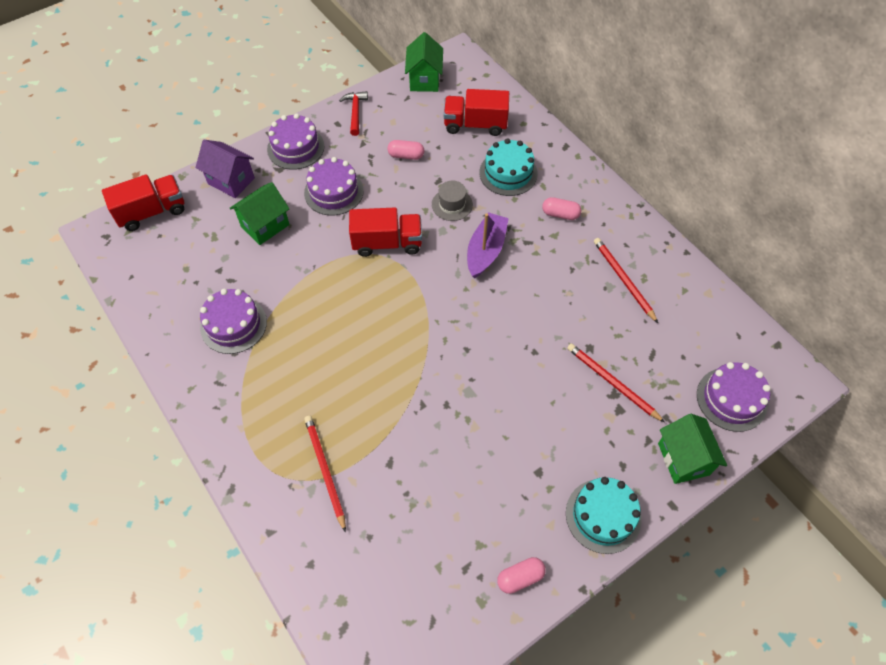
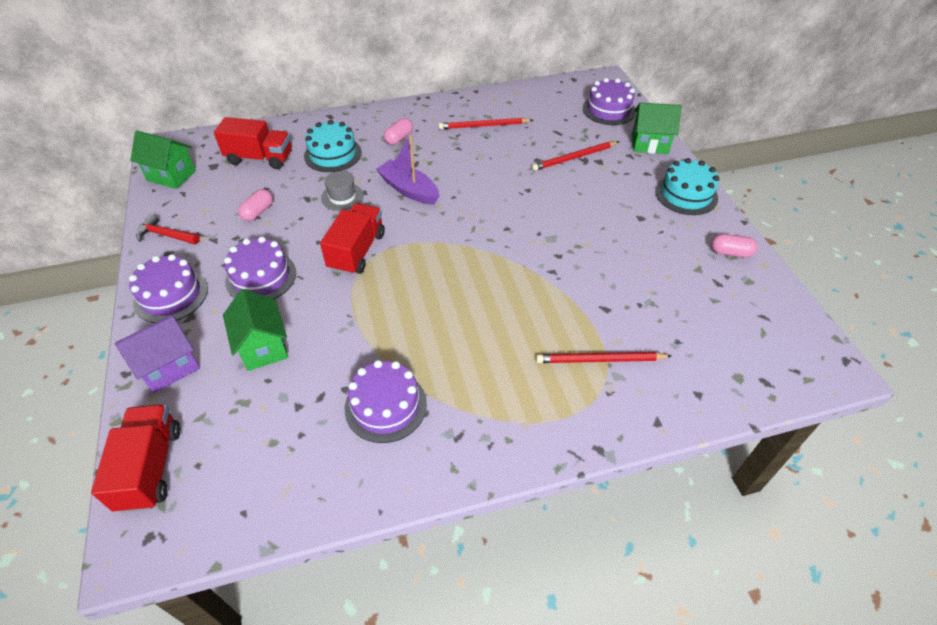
camera: 70 degrees left, 10 degrees down
(475, 125) = (260, 158): red truck -> red truck turned 105 degrees counterclockwise
(520, 577) = (730, 253): pink capsule -> pink capsule turned 75 degrees counterclockwise

